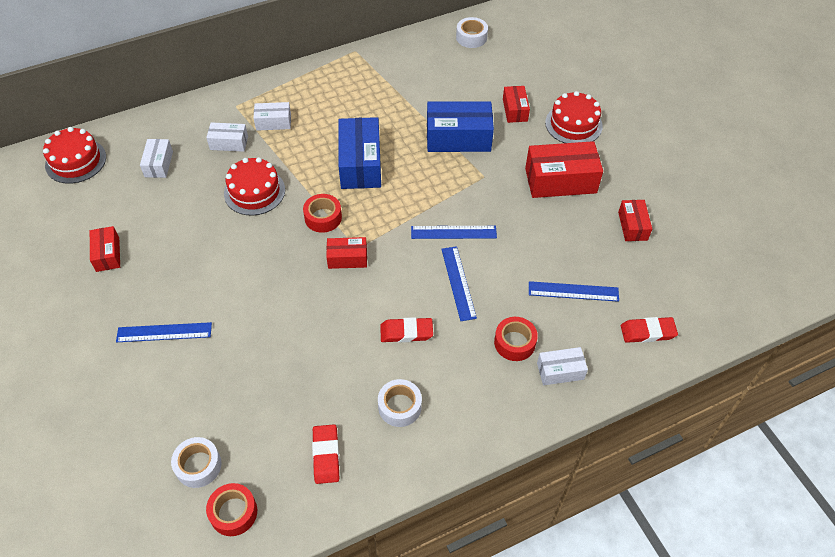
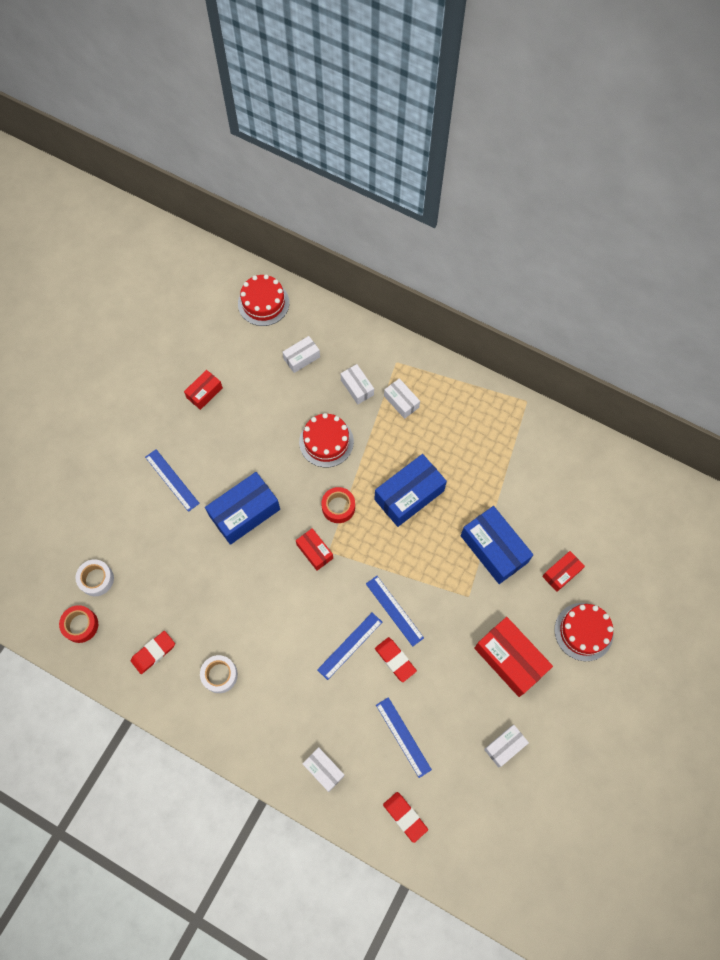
camera: 55 degrees right, 15 degrees up
(258, 291) = (245, 513): none -> blue box
(406, 332) = (281, 638): red eraser -> red eraser (395, 660)
(471, 37) = (621, 480): white tape -> none
(514, 343) = (325, 721): red tape -> none
(632, 226) = (504, 746): red box -> white box

